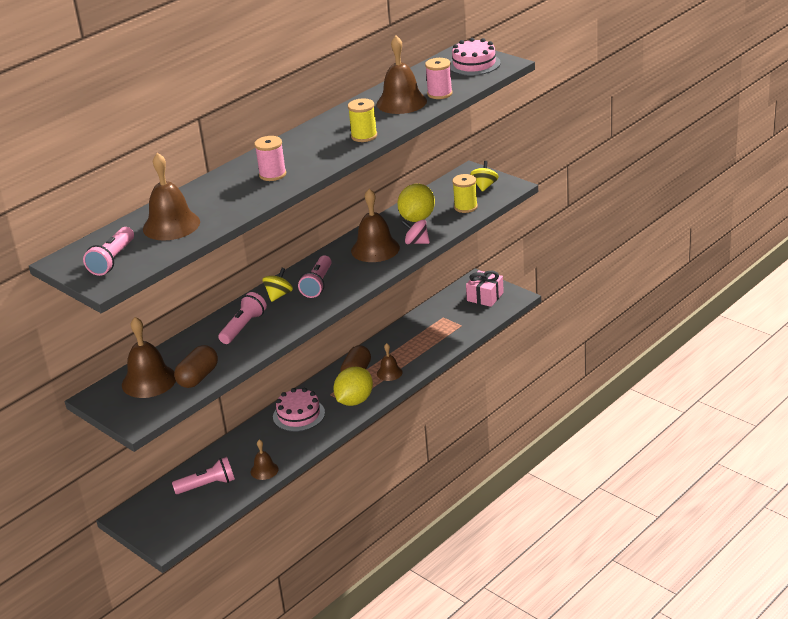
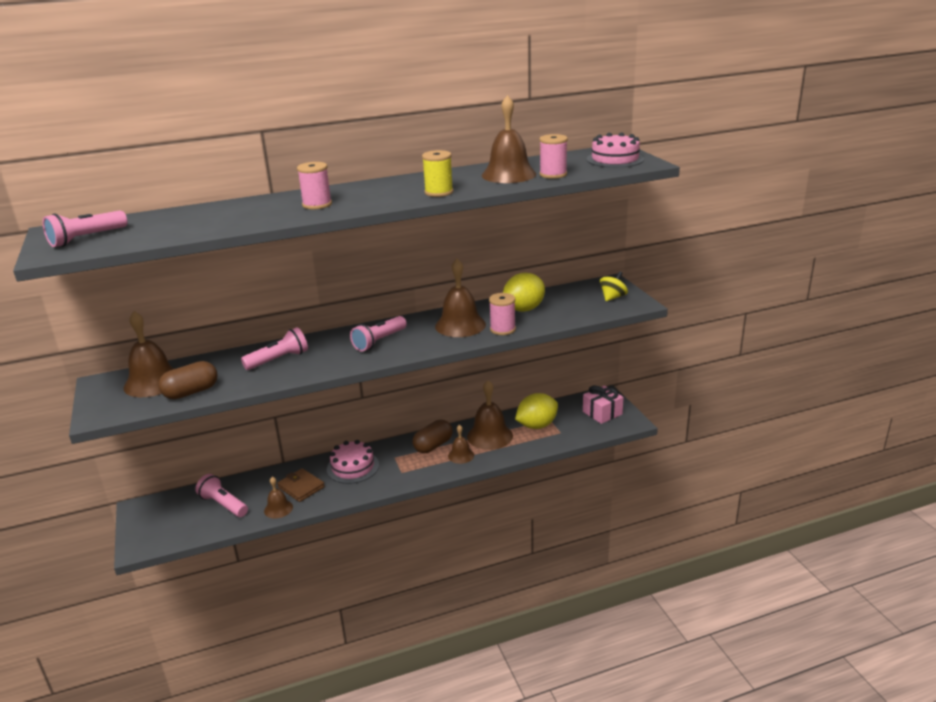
camera: 25 degrees right, 5 degrees down
(171, 225) = (176, 223): brown bell -> brown bell (490, 436)
(207, 485) = (223, 504): pink flashlight -> pink flashlight turned 150 degrees counterclockwise
(267, 447) = (301, 487): none -> brown wallet
(279, 295) = (337, 341): yellow spinning top -> none
(354, 401) = (409, 471): yellow lemon -> yellow lemon (537, 425)
(416, 242) = (502, 329): pink spinning top -> pink spool
(465, 207) = (578, 311): yellow spool -> none

